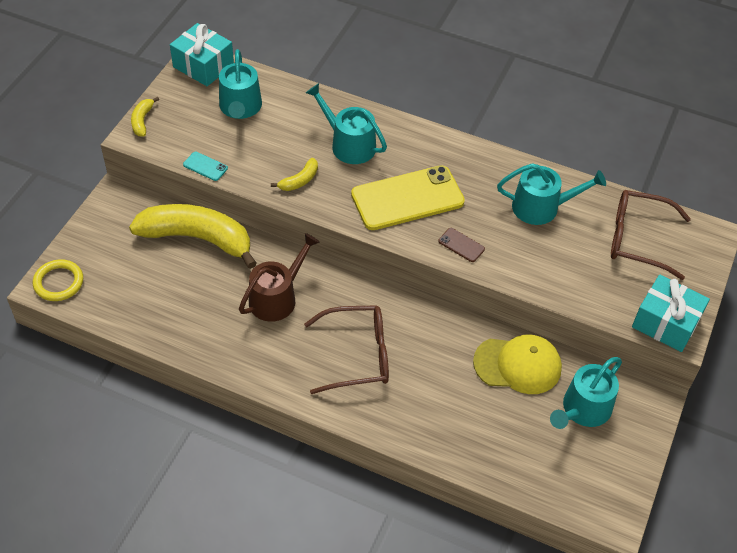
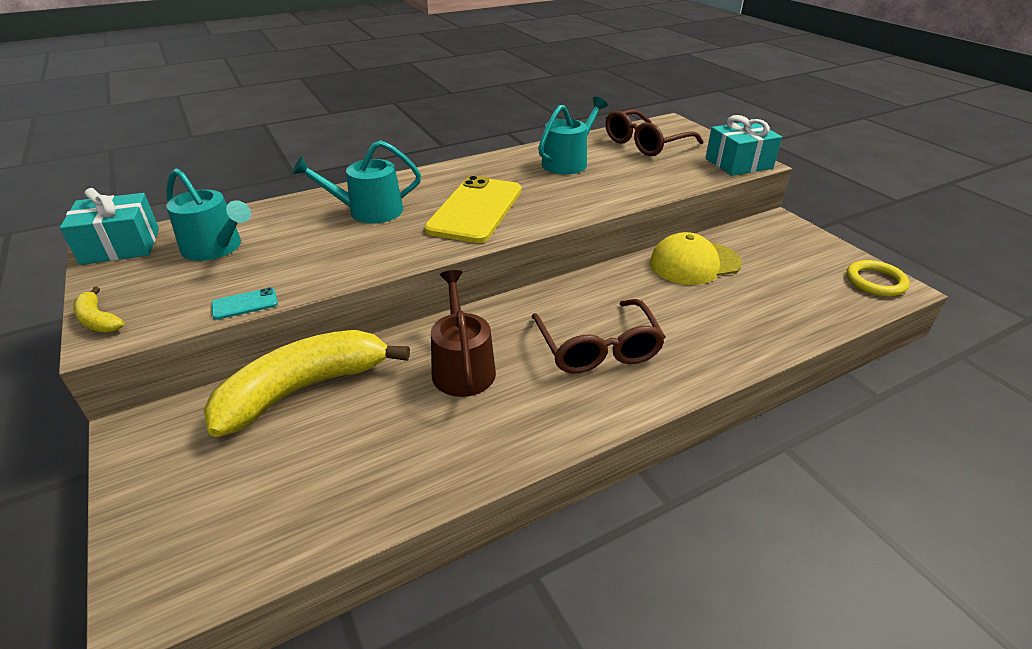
camera: 50 degrees left, 15 degrees down
(58, 282) = (165, 579): yellow ring -> yellow ring (875, 281)
(299, 180) = (365, 254): yellow banana -> none
(356, 355) = (597, 347): brown glasses -> brown glasses turned 135 degrees clockwise
(461, 245) = (563, 207): brown phone -> none
(518, 365) = (694, 263): yellow cap -> yellow cap turned 150 degrees counterclockwise
(583, 409) = (768, 254): turquoise watering can -> none

